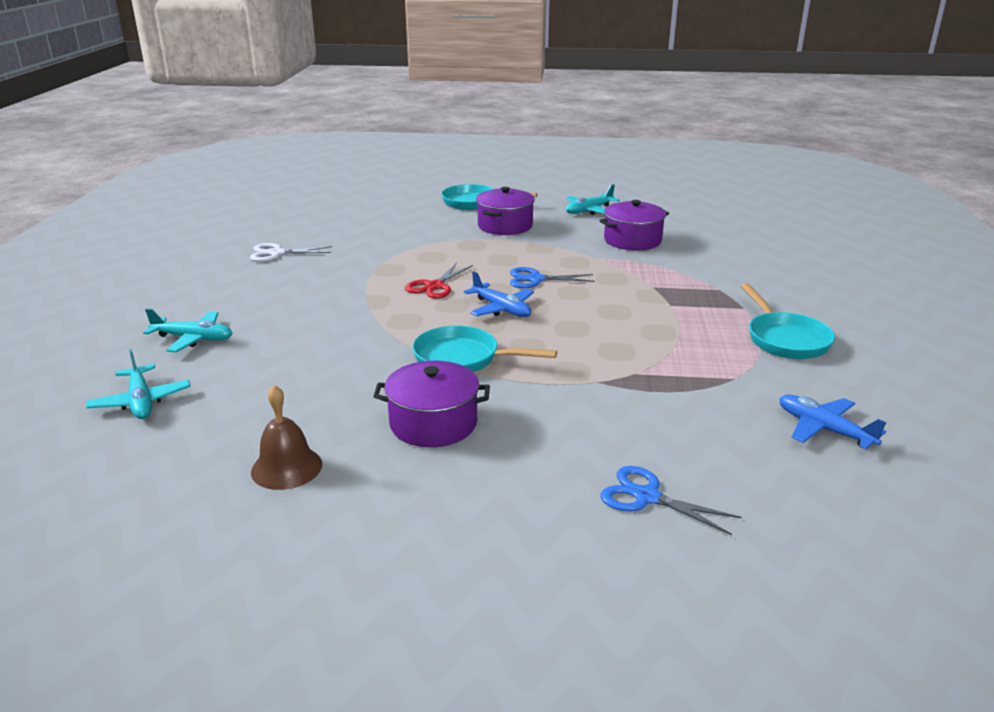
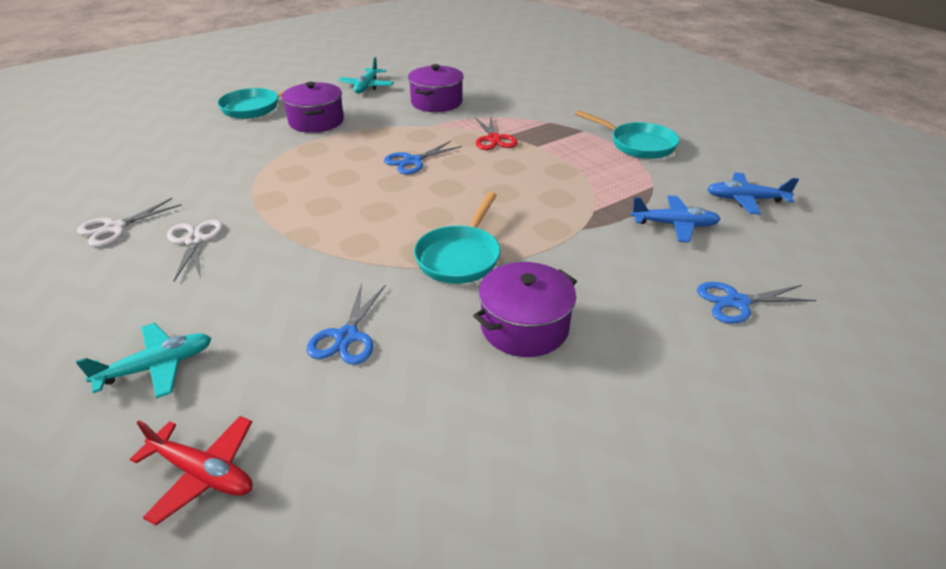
camera: 40 degrees left, 10 degrees up
(141, 401) = (203, 473): turquoise plane -> red plane
(286, 467) = (470, 444): brown bell -> none
(308, 278) = (194, 241): none -> white scissors
(311, 372) = (347, 336): none -> blue scissors
(435, 286) = (337, 200): red scissors -> red scissors (494, 139)
(463, 358) = (460, 256): turquoise pan -> turquoise pan turned 45 degrees counterclockwise
(501, 309) = (424, 198): blue plane -> blue plane (674, 225)

